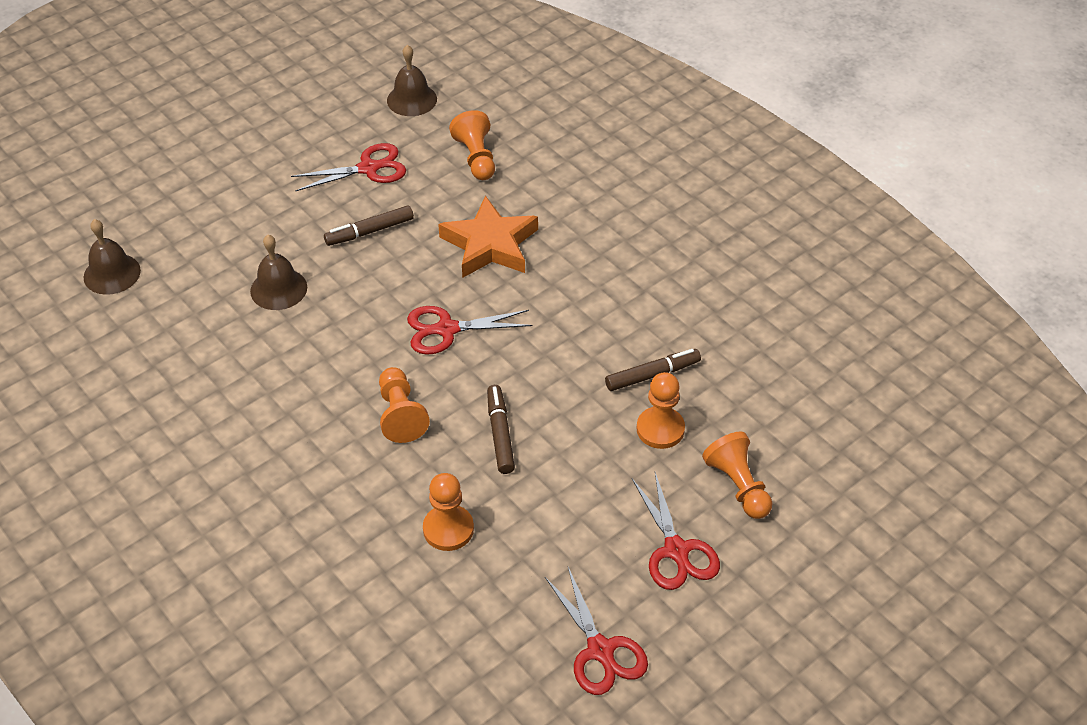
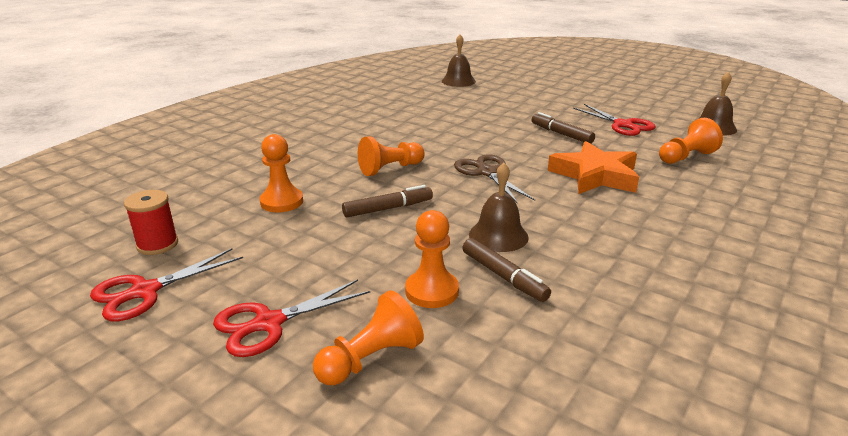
camera: 75 degrees right, 20 degrees down
(278, 289) = (481, 118): brown bell -> brown bell (498, 235)
(447, 329) = (487, 172): red scissors -> brown scissors
(510, 648) = (157, 244): none -> red spool

